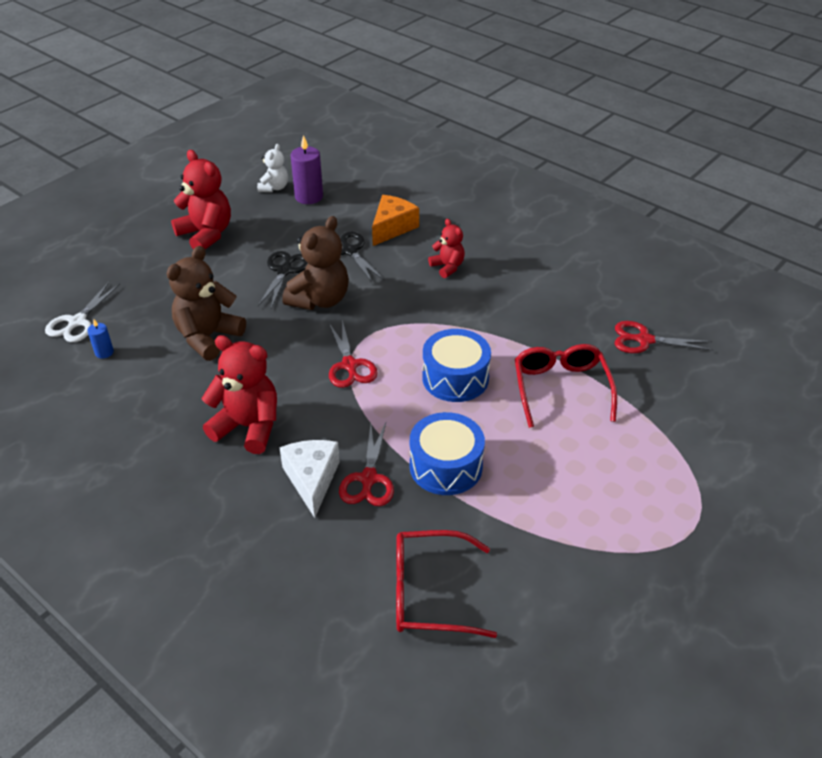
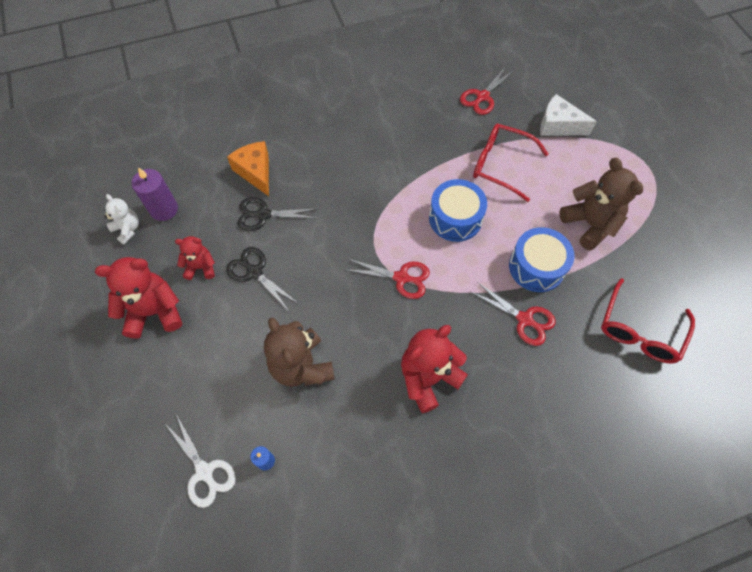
camera: 60 degrees left, 20 degrees up
(312, 480) = (507, 356): white cheese -> white cheese (558, 125)
(320, 300) = (310, 263): brown teddy bear -> brown teddy bear (590, 224)
(447, 267) = (331, 161): red teddy bear -> red teddy bear (201, 267)

